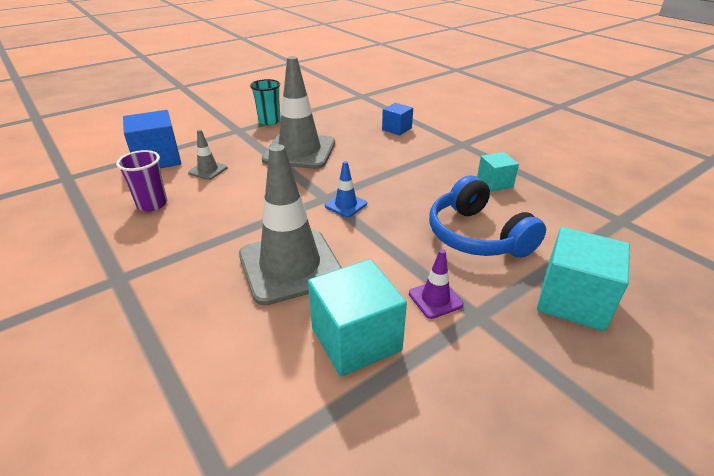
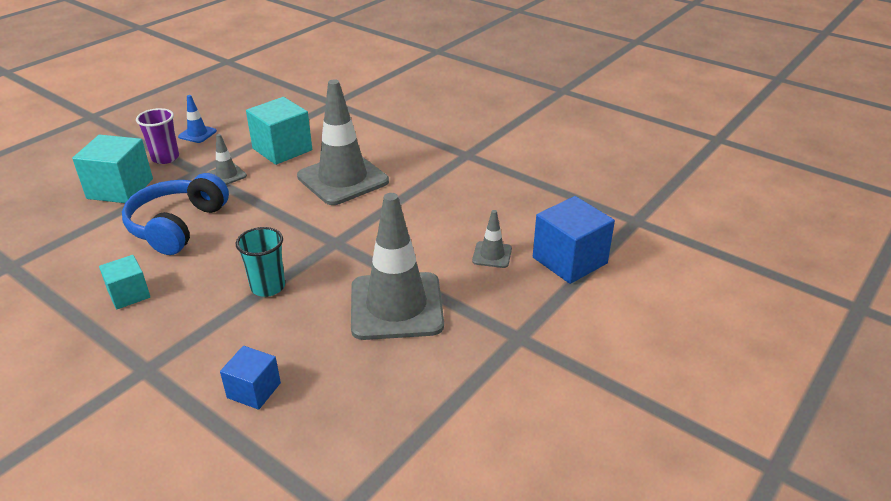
camera: 165 degrees right, 0 degrees up
(152, 204) = (507, 207): purple cup -> purple cup (165, 158)
(269, 121) = (484, 370): turquoise cup -> turquoise cup (268, 287)
(346, 205) = (310, 237): blue traffic cone -> blue traffic cone (197, 134)
(435, 299) = (226, 175): purple traffic cone -> grey traffic cone
(477, 236) = (177, 226): blue headphones -> blue headphones turned 120 degrees counterclockwise

